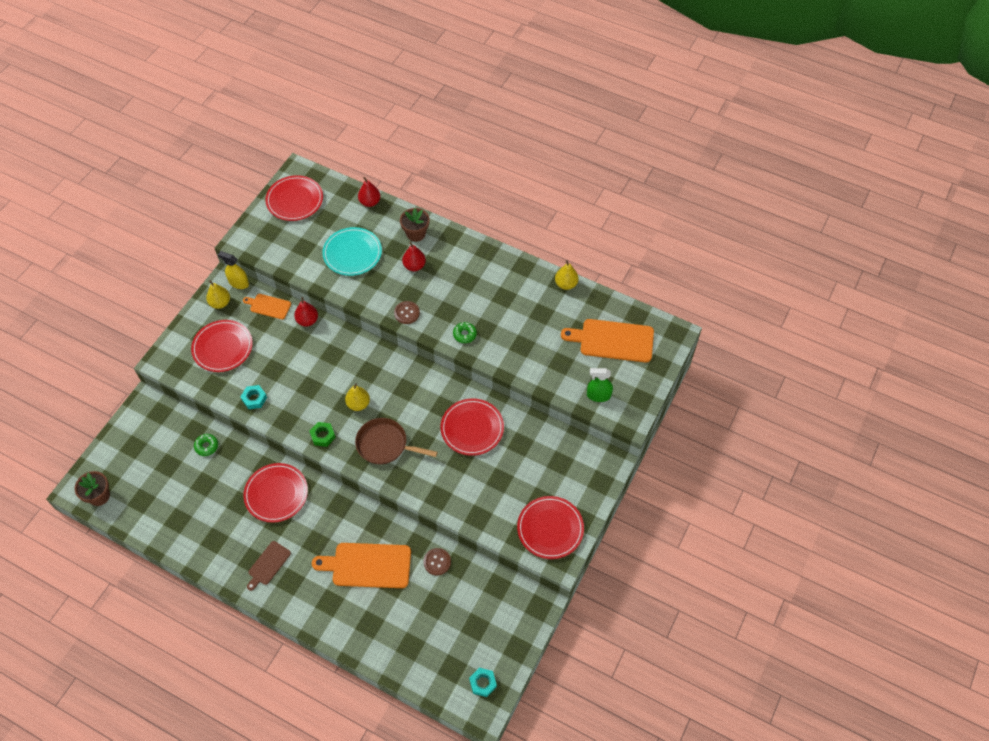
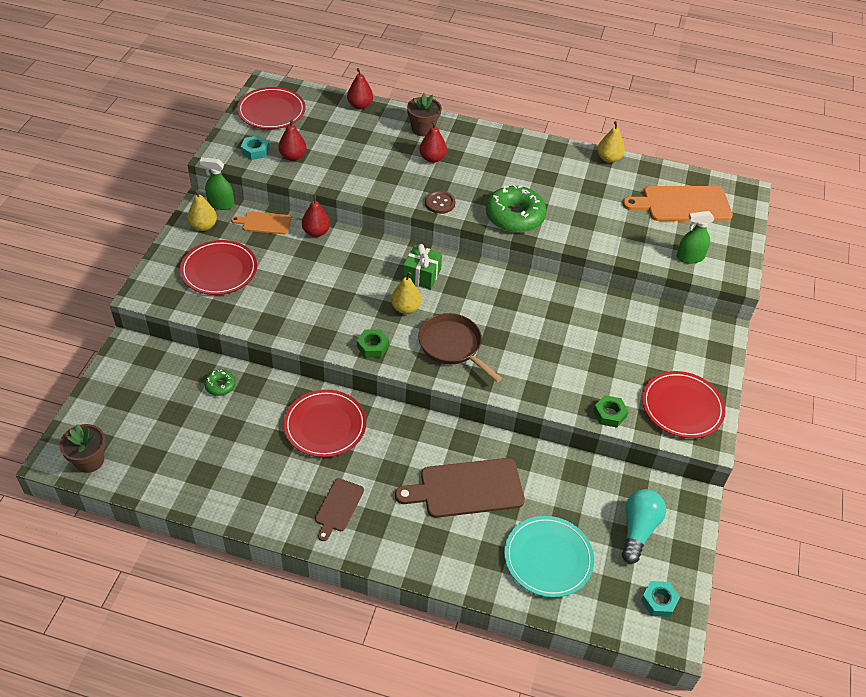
camera: 15 degrees left, 10 degrees down
(239, 283) = (221, 204): yellow spray bottle -> green spray bottle
(254, 399) = (275, 318): turquoise nut -> turquoise nut (255, 151)
(300, 250) = (293, 157): none -> red pear
(352, 253) = (356, 153): turquoise plate -> turquoise plate (548, 558)
(368, 565) = (466, 489): orange cutting board -> brown cutting board
(380, 374) = (422, 275): none -> green gift
(385, 444) = (452, 346): brown pan -> brown pan turned 45 degrees clockwise
(437, 562) = (551, 472): brown button -> none
(464, 334) = (515, 216): green donut -> green donut, size x2.12
(472, 428) = (550, 316): red plate -> none
(488, 622) = (638, 529): none -> turquoise light bulb
(489, 526) = (609, 414): none -> green nut

